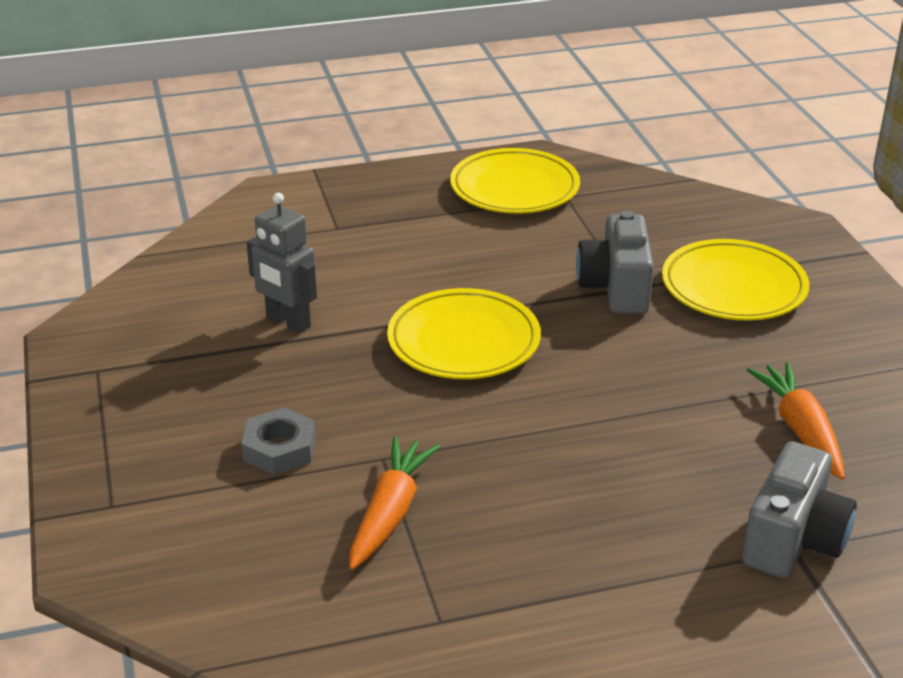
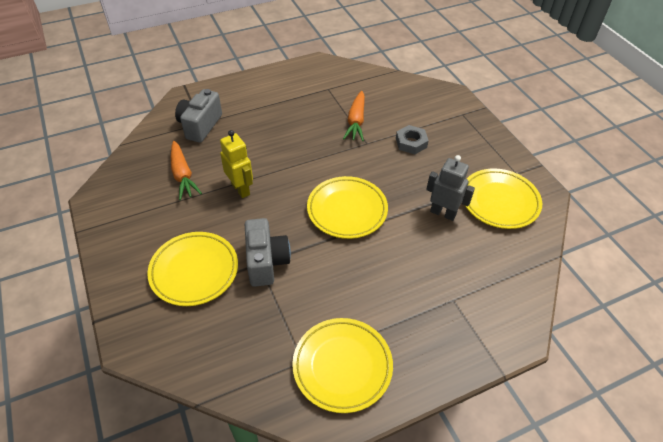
camera: 170 degrees right, 15 degrees up
(171, 329) = (499, 201): none -> yellow plate
(670, 393) = (241, 189): none -> yellow robot

